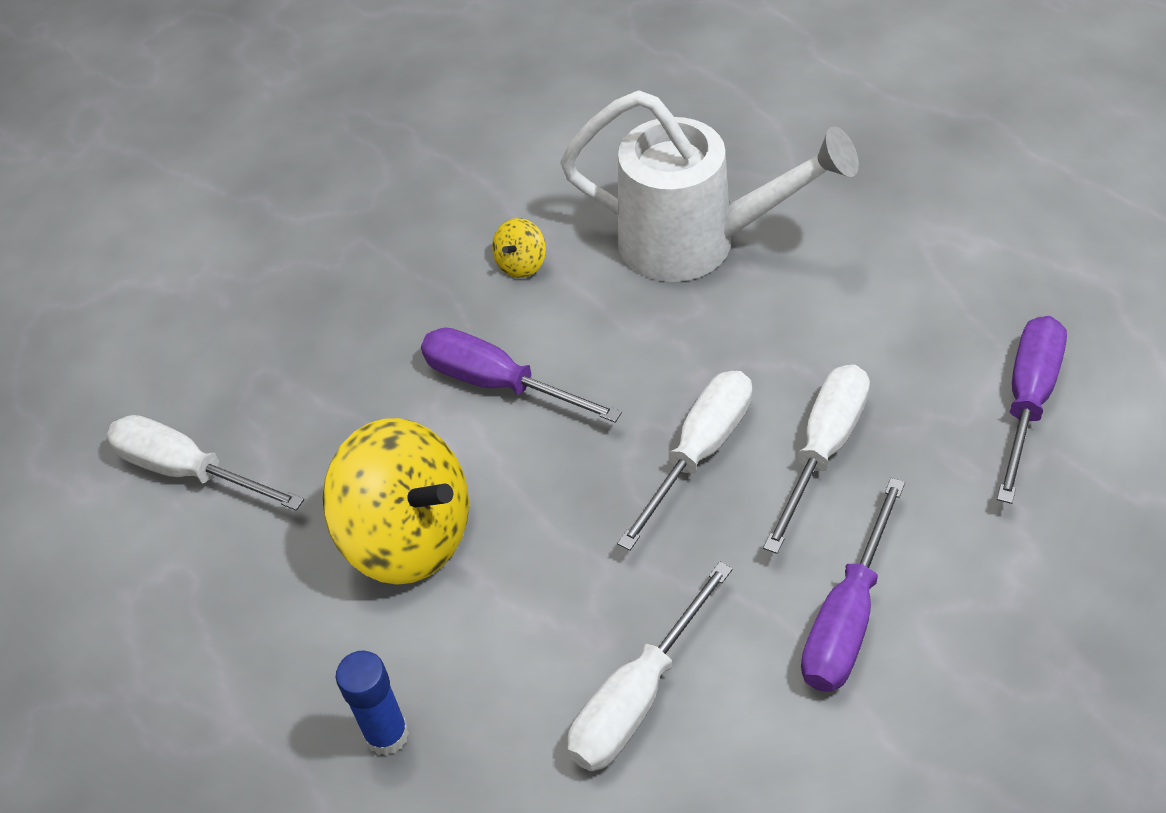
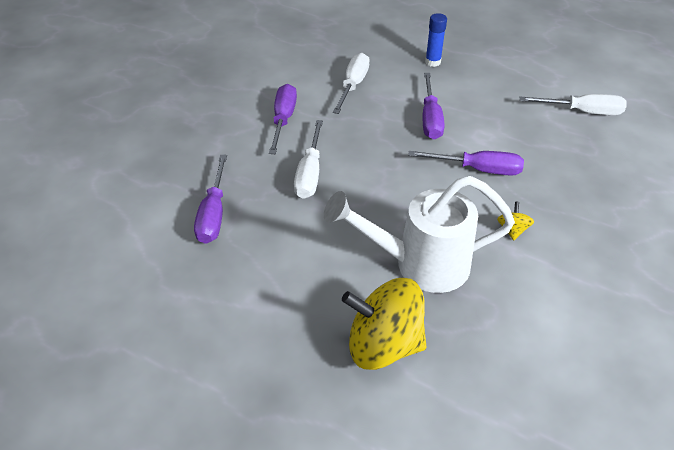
camera: 155 degrees right, 5 degrees down
(408, 536) = (471, 110): yellow spinning top -> yellow spinning top (383, 344)
(511, 533) = (430, 119): none -> purple screwdriver
(699, 452) = (366, 161): white screwdriver -> none

